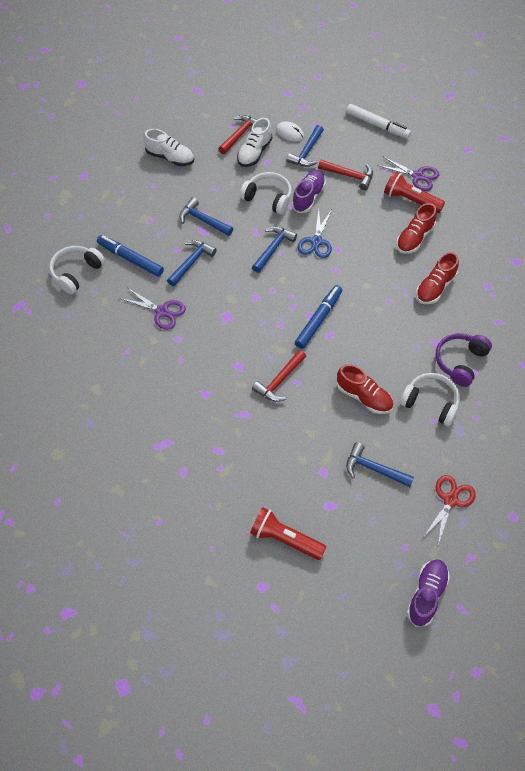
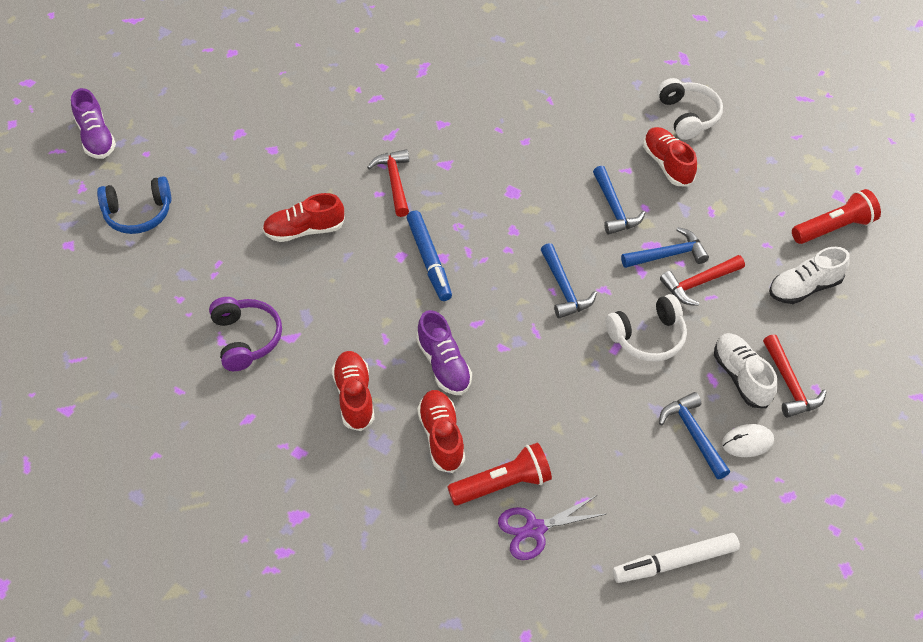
camera: 130 degrees right, 5 degrees down
(130, 259) = (667, 164): blue marker -> red shoe
(162, 311) = (571, 149): purple scissors -> none
(285, 539) = (249, 88): red flashlight -> red flashlight (834, 228)
(308, 197) = (612, 378): purple shoe -> purple shoe (444, 365)
(316, 241) = (534, 335): blue scissors -> none
(349, 176) = (608, 449): red hammer -> red hammer (699, 283)
(374, 469) = (231, 184): blue hammer -> none
(430, 403) = (236, 276): white headphones -> none
(450, 500) = (138, 214): red scissors -> blue headphones

